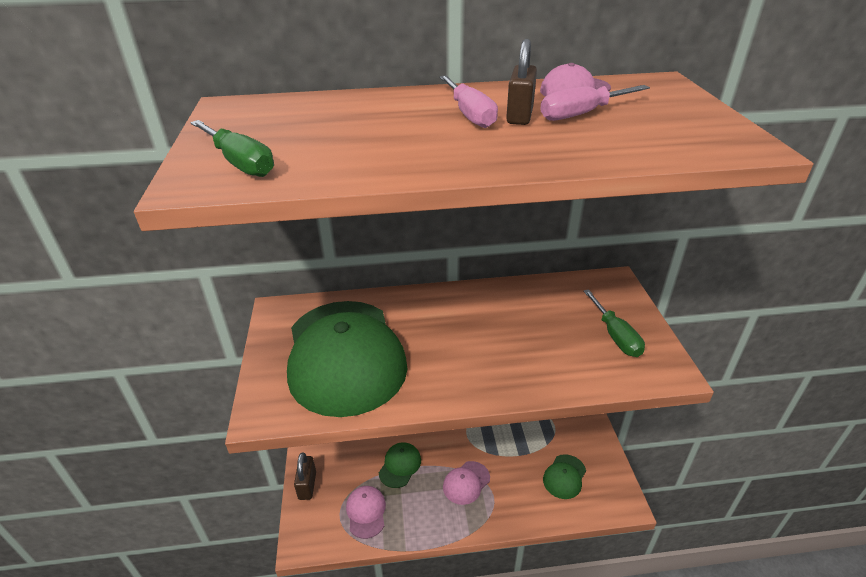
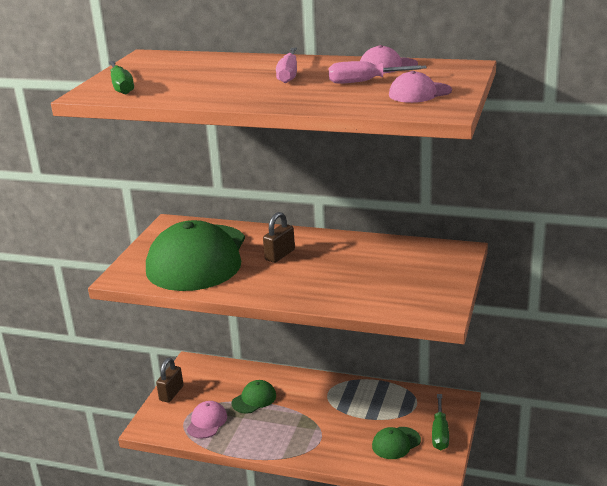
camera: 25 degrees right, 10 degrees down
(466, 483) = (303, 424): pink cap -> pink cap (419, 93)
(520, 115) = (321, 78): brown padlock -> brown padlock (280, 255)
(615, 336) = (419, 285): green screwdriver -> green screwdriver (440, 433)

